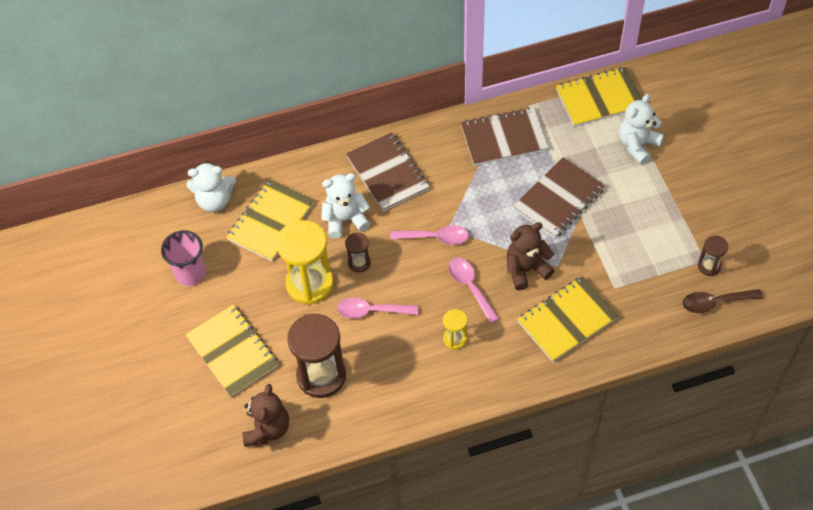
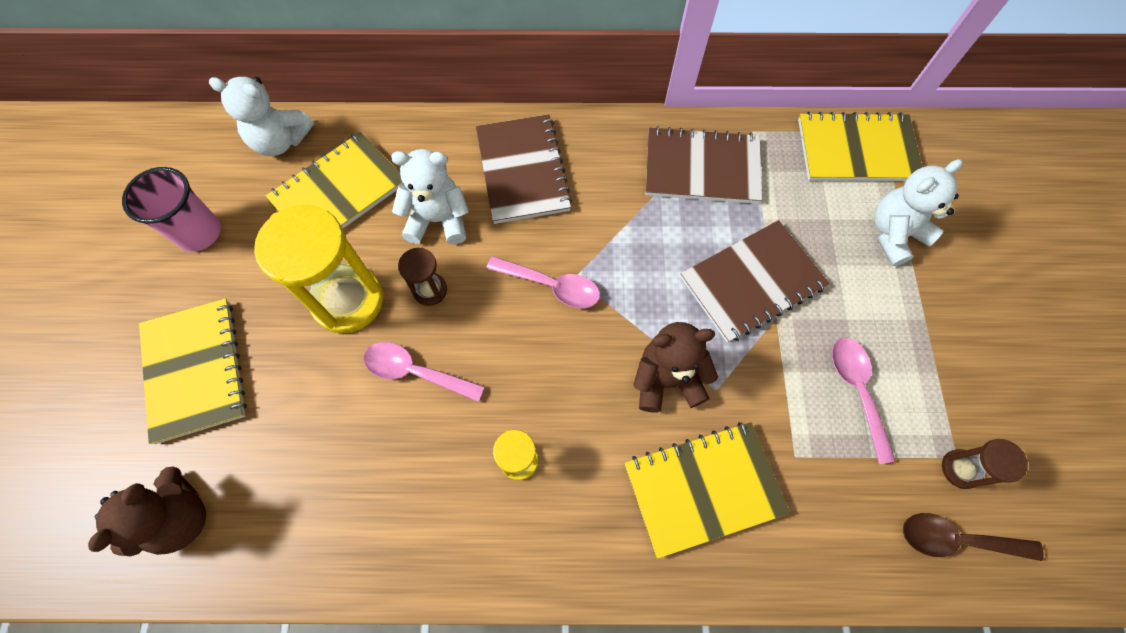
camera: 15 degrees right, 10 degrees up
(321, 376) = (299, 454): brown hourglass -> none
(470, 287) = (574, 381): pink spoon -> pink spoon (857, 391)

